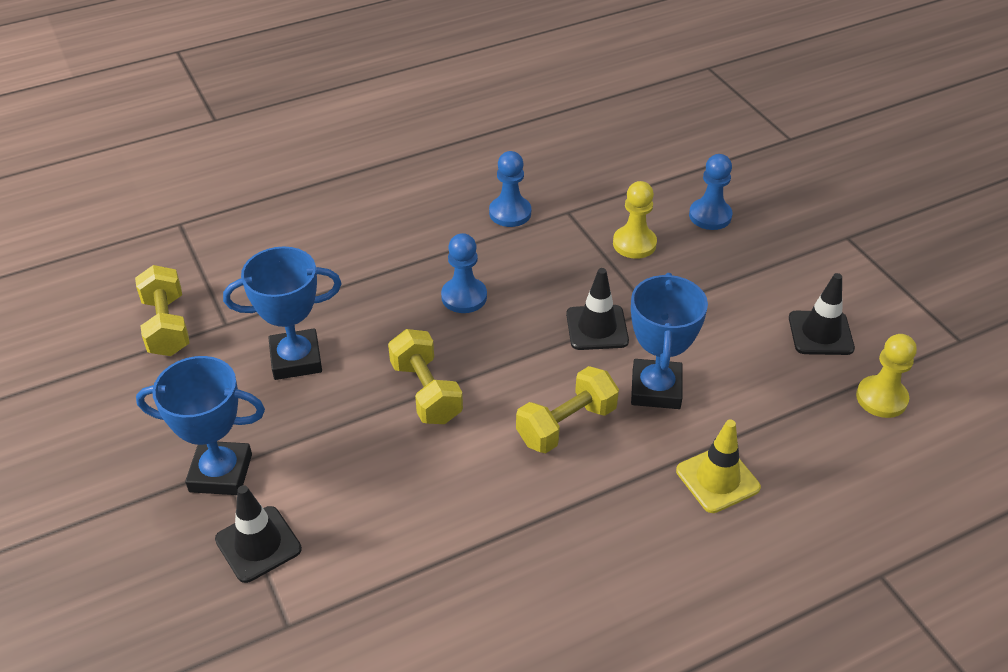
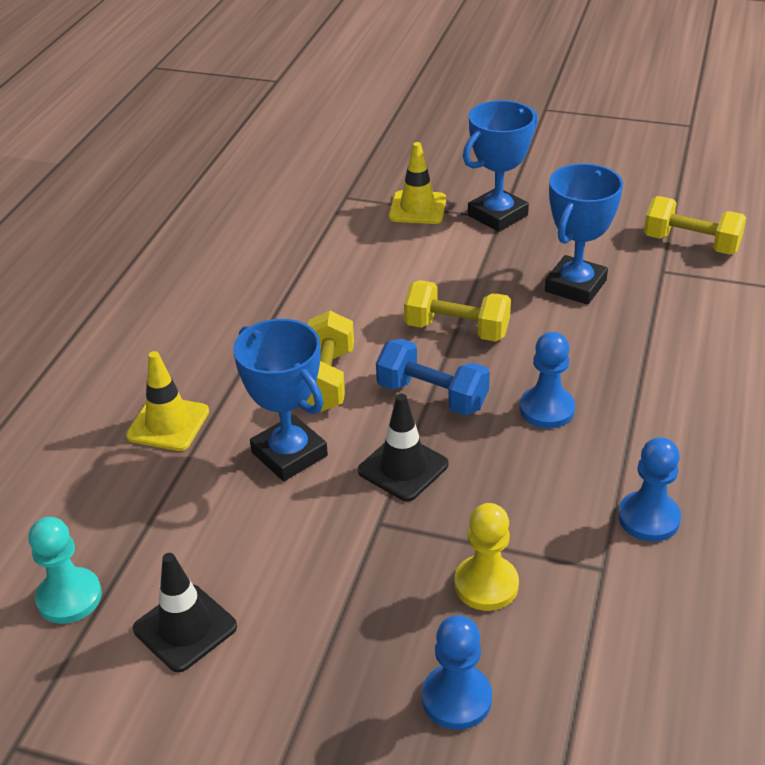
camera: 135 degrees right, 5 degrees down
(258, 544) = (417, 208): black traffic cone -> yellow traffic cone
(515, 357) = (432, 396): none -> blue dumbbell
(881, 398) = (69, 597): yellow pawn -> turquoise pawn

